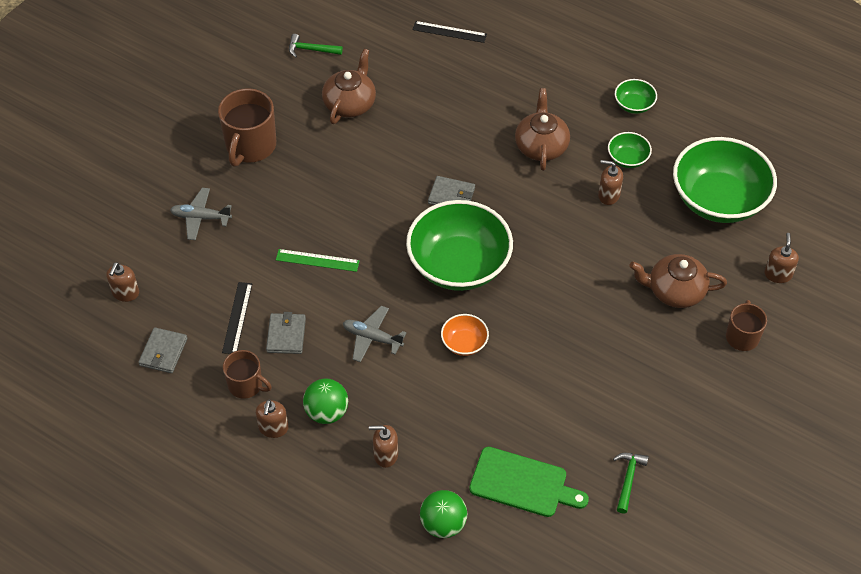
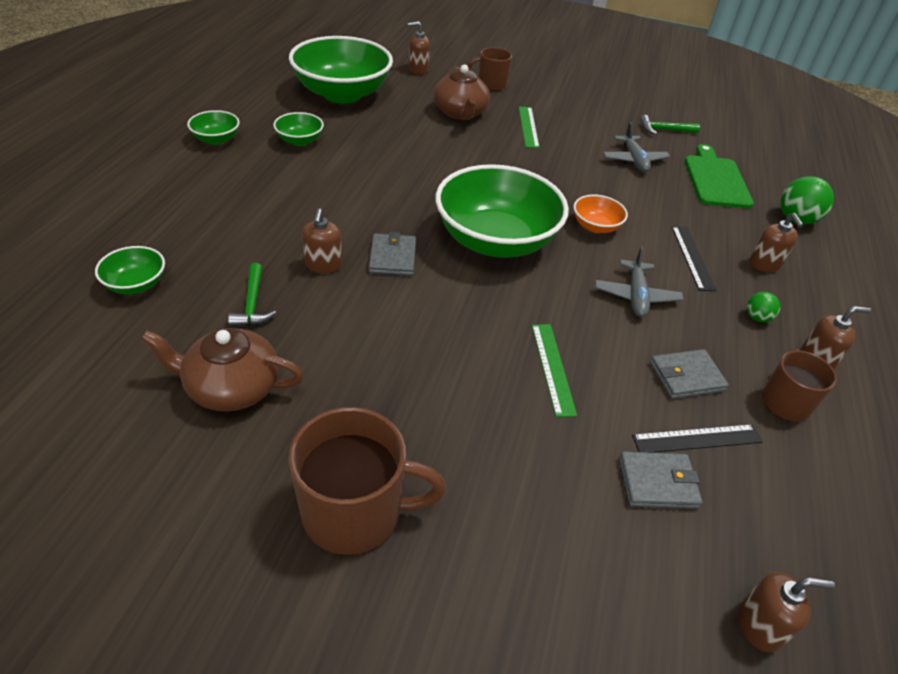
camera: 110 degrees left, 10 degrees down
(163, 352) = (816, 521): grey wallet -> grey wallet (657, 482)
(200, 218) = (544, 547): grey plane -> grey plane (634, 160)
(311, 50) = (88, 471): green hammer -> green hammer (252, 304)
(326, 412) = (757, 318): green ball -> green ball, size x0.55
(449, 32) = (64, 295): black ruler -> black ruler (692, 257)
(452, 62) = (136, 284): none -> green bowl
(541, 146) = (292, 196): brown teapot -> none
(608, 195) = (355, 150): brown soap dispenser -> brown soap dispenser (323, 265)
(643, 344) = (528, 127): none -> green ruler

